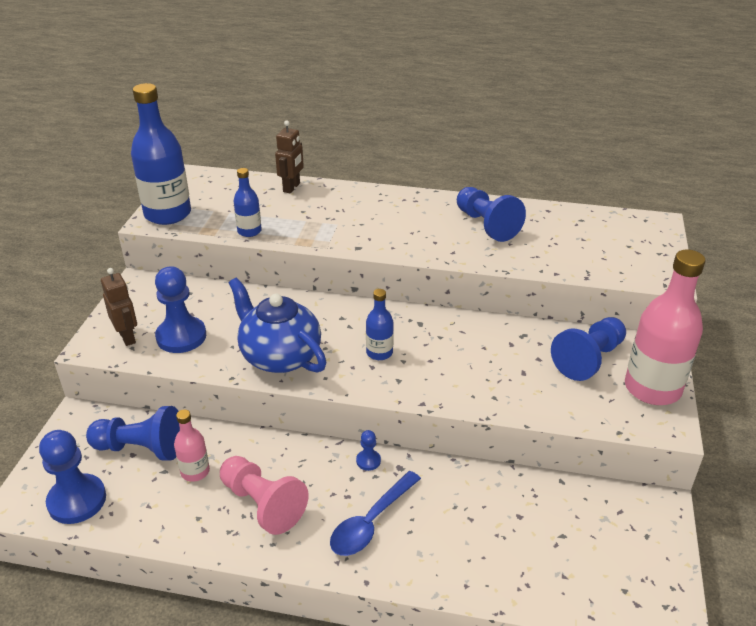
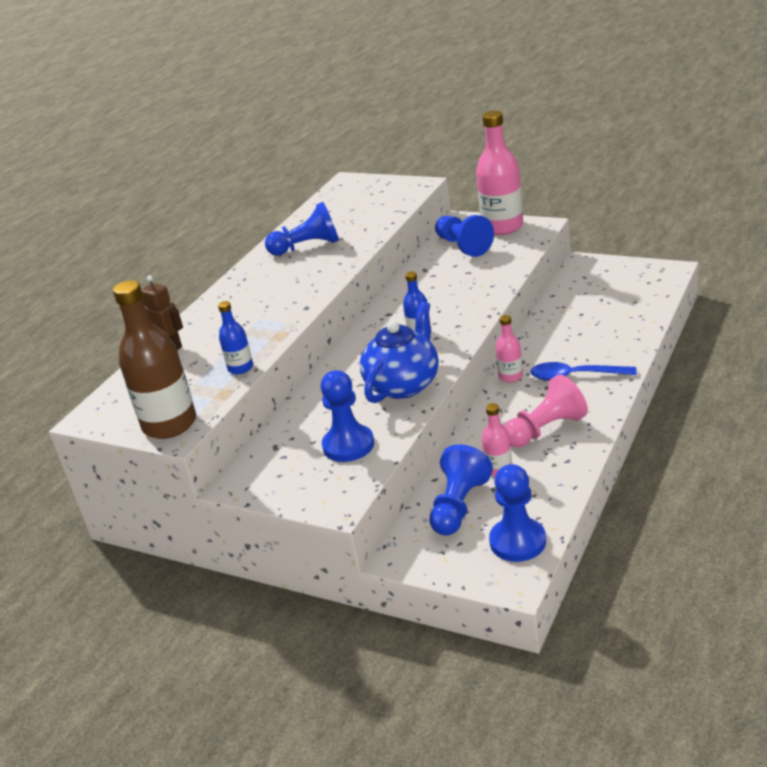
camera: 70 degrees left, 5 degrees down
(127, 337) = (333, 482): brown robot -> none
(168, 214) = (170, 424): blue bottle -> brown bottle
(280, 356) = (404, 385): blue teapot -> blue teapot turned 150 degrees clockwise
(368, 461) = (510, 376): blue pawn -> pink bottle
(371, 522) = (575, 376): blue spoon -> blue spoon turned 135 degrees clockwise

